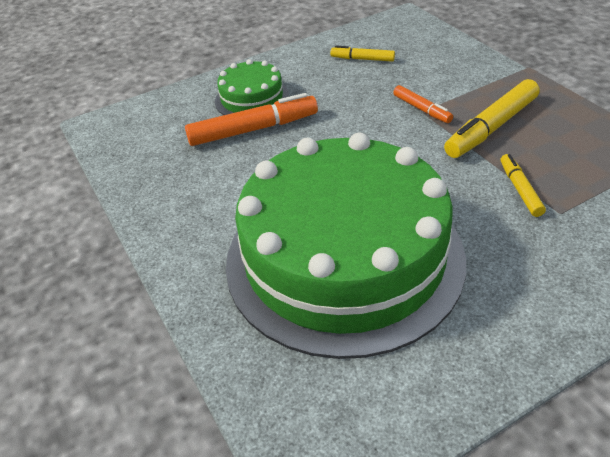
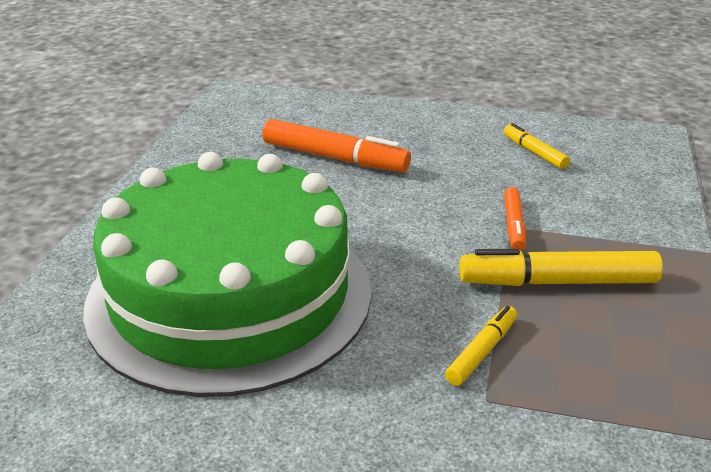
camera: 40 degrees right, 10 degrees down
(252, 98) = (376, 134): green cake -> none

